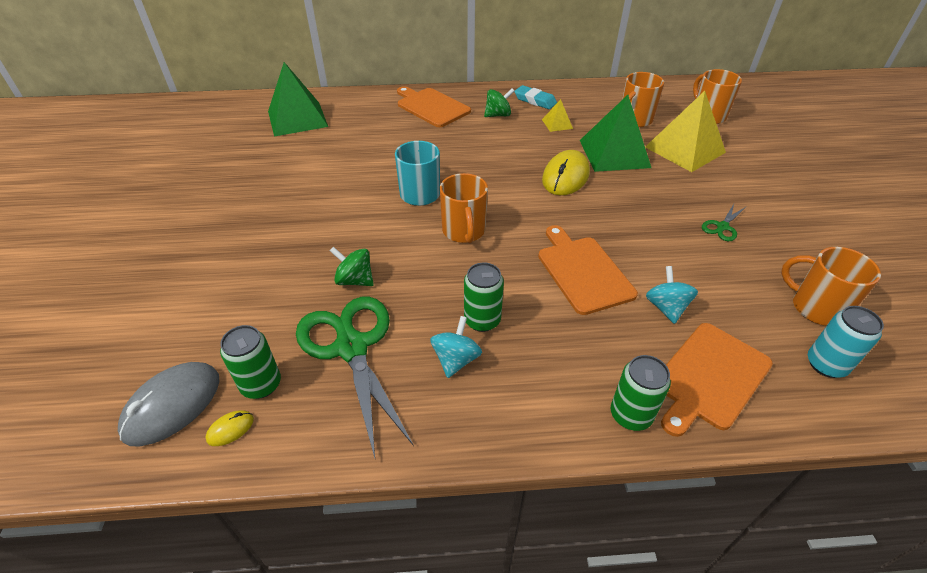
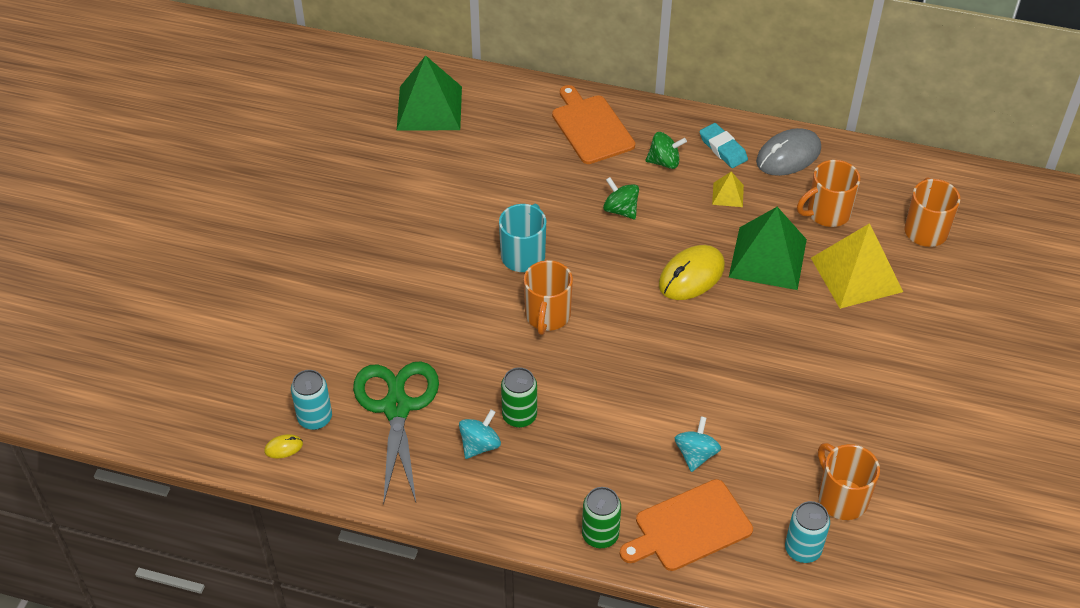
camera: 20 degrees right, 5 degrees up
(172, 405) = (244, 415): grey mouse -> grey mouse (788, 156)
(261, 384) = (315, 418): green can -> turquoise can
(355, 280) = (422, 341): green spinning top -> green spinning top (620, 210)
(583, 271) = (640, 395): orange cutting board -> none
(722, 227) = (819, 387): green scissors -> none

